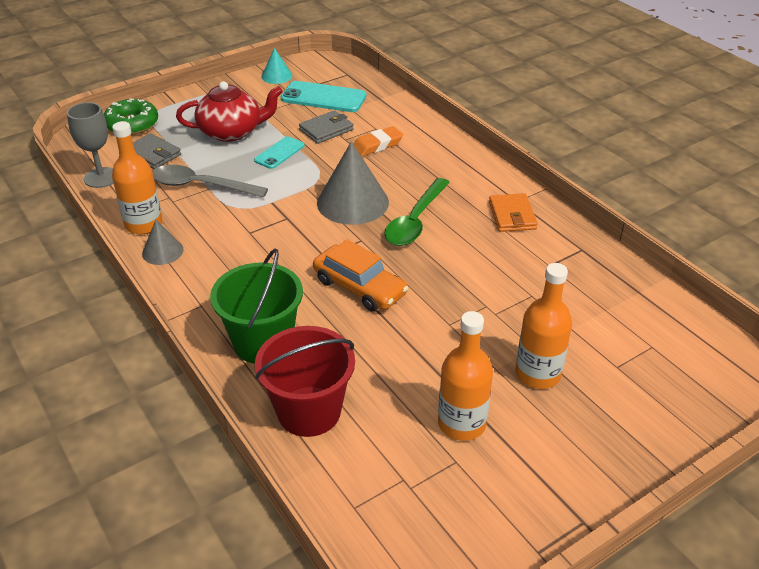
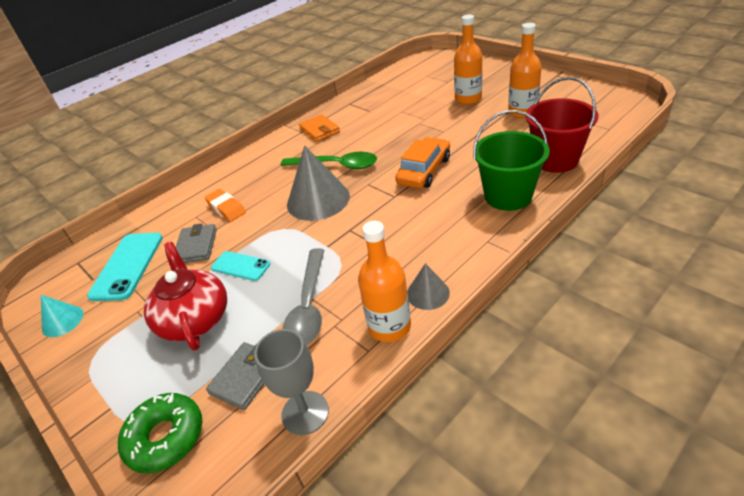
camera: 95 degrees left, 0 degrees up
(326, 130) = (196, 246): grey wallet -> grey wallet turned 45 degrees clockwise
(512, 215) = (319, 130): orange wallet -> orange wallet turned 75 degrees clockwise

